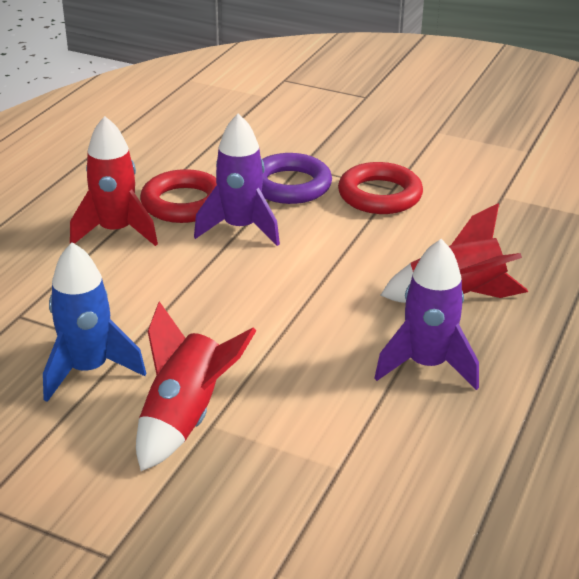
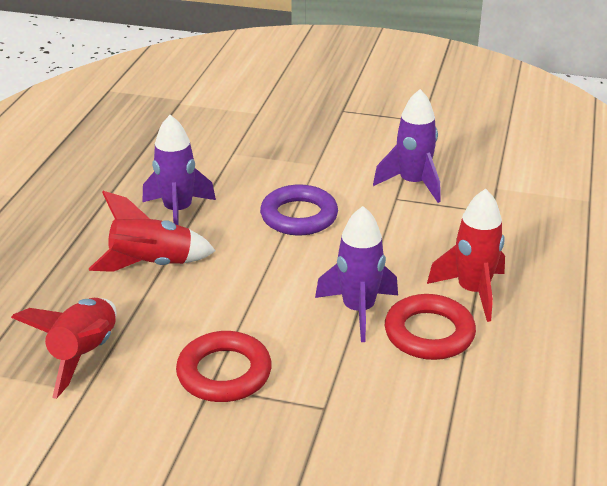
camera: 170 degrees right, 0 degrees up
(88, 370) = (413, 183): blue rocket -> purple rocket
(185, 418) = (333, 165): red rocket -> red rocket (84, 355)
(290, 185) = (327, 374): purple ring -> purple ring (299, 216)

